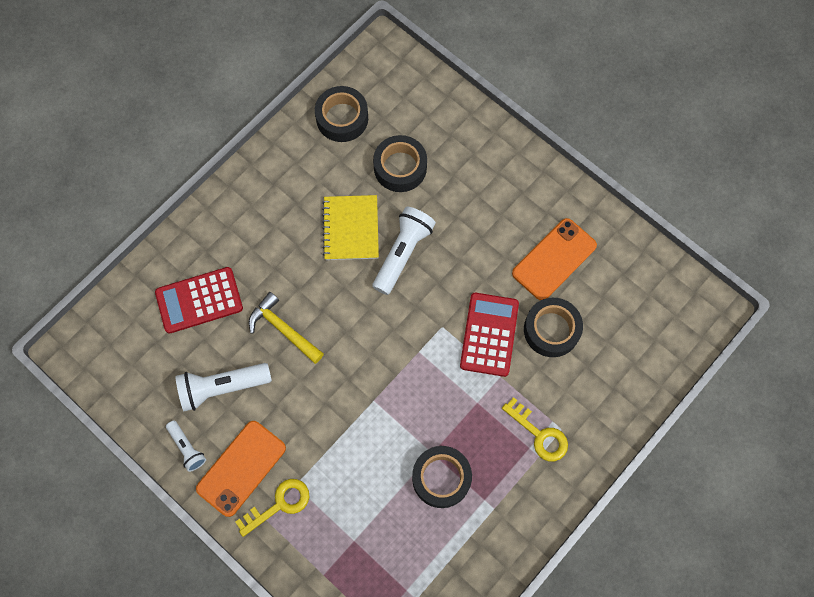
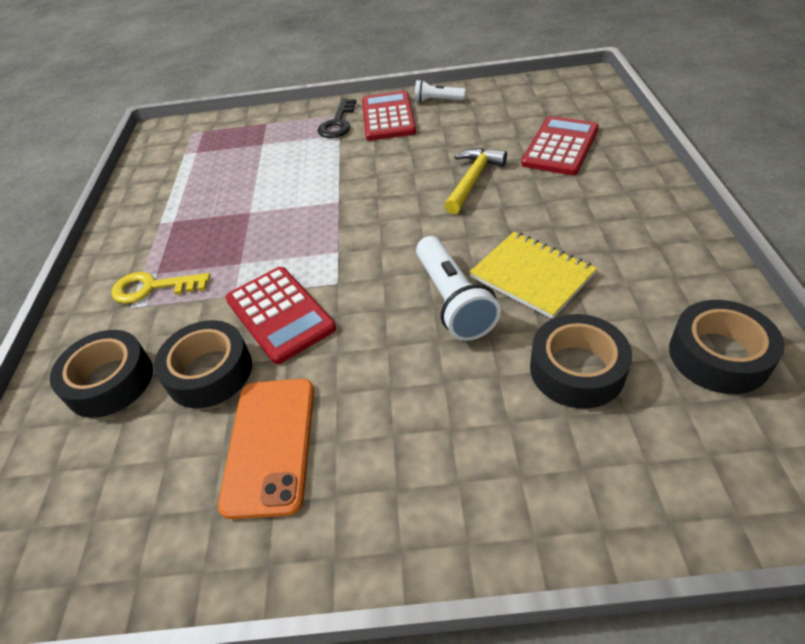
camera: 140 degrees right, 25 degrees down
(222, 388) = (462, 130): white flashlight -> none
(241, 468) = (388, 117): orange phone -> red calculator
(279, 504) = (338, 123): yellow key -> black key
(283, 329) = (472, 180): yellow hammer -> yellow hammer turned 60 degrees counterclockwise
(441, 478) = (226, 206): black tape -> black tape (110, 381)

